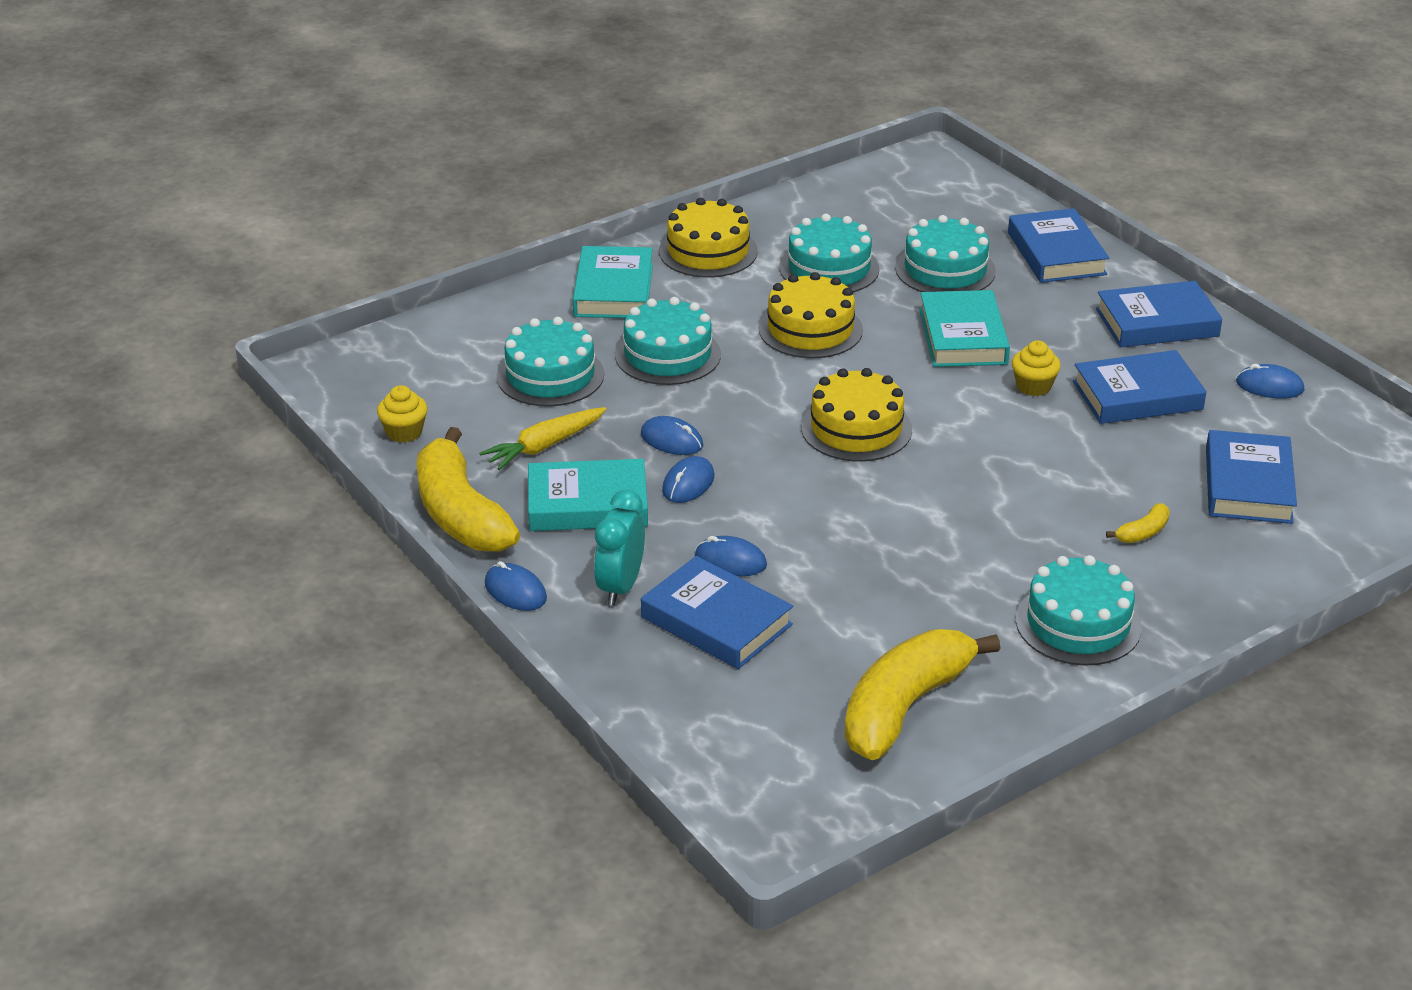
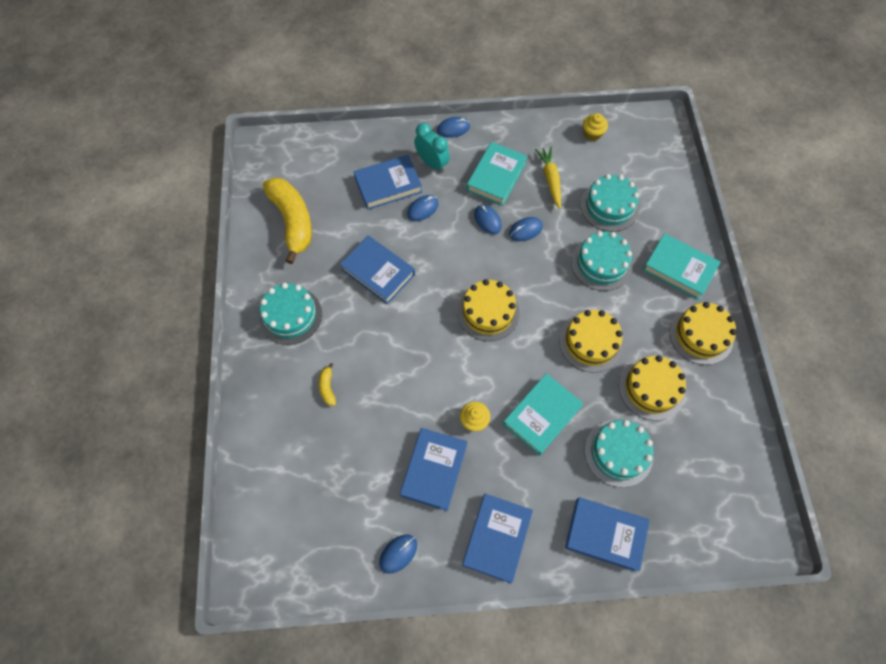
camera: 120 degrees right, 30 degrees up
(460, 513) = (518, 131): yellow banana -> none
(829, 268) = (651, 388): turquoise cake -> yellow cake
(963, 337) = (542, 416): turquoise book -> turquoise book turned 75 degrees counterclockwise
(1248, 485) = (326, 467): blue book -> blue book (378, 272)

